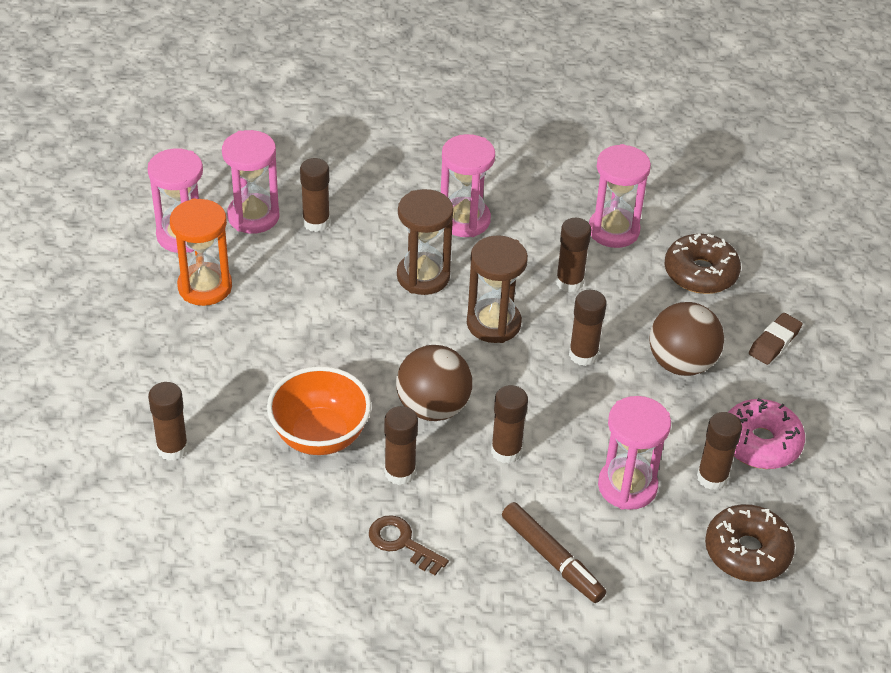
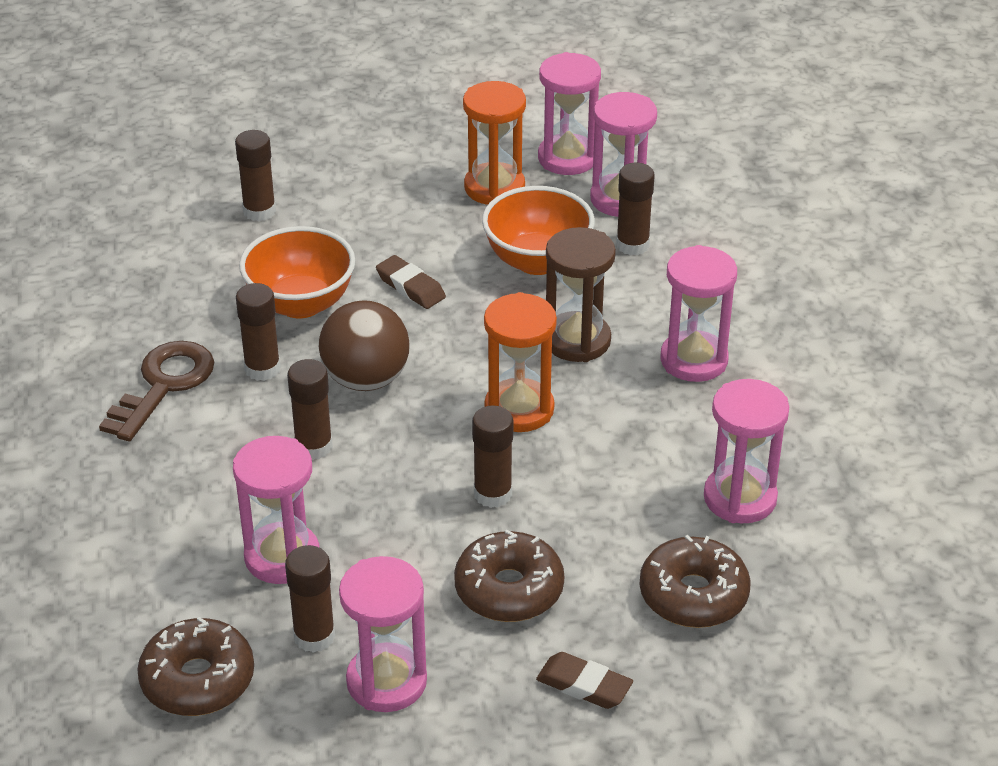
camera: 80 degrees right, 5 degrees down
(316, 280) = (537, 261): none -> orange bowl
(322, 362) = (410, 287): none -> brown eraser
(402, 543) = (164, 385): brown key -> brown key, size x1.52
(493, 323) = (519, 409): brown hourglass -> orange hourglass
(552, 558) = (160, 504): brown marker -> none
(569, 282) = (620, 467): brown glue stick -> none
(681, 363) = (509, 589): brown ball -> brown donut
(760, 443) = (386, 681): pink donut -> pink hourglass

